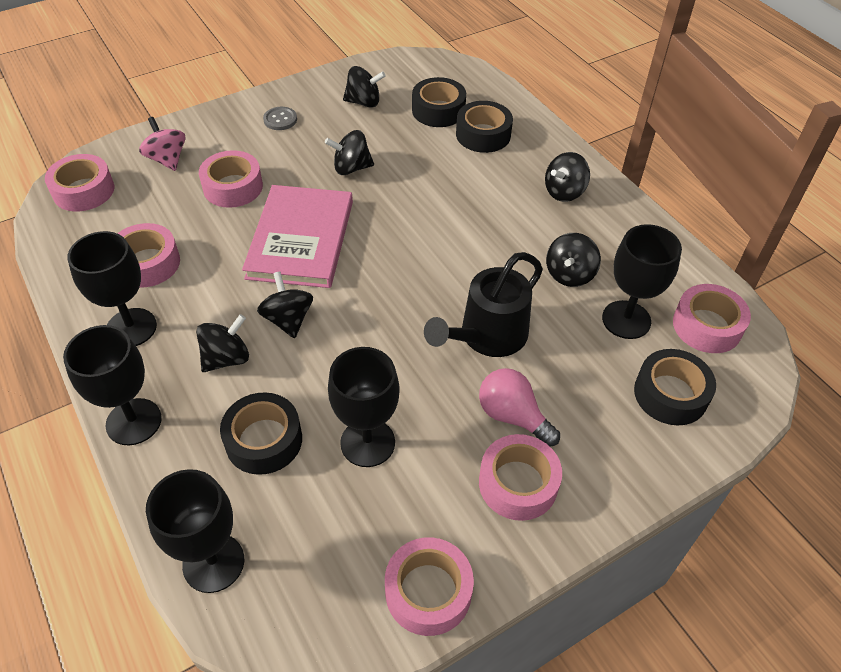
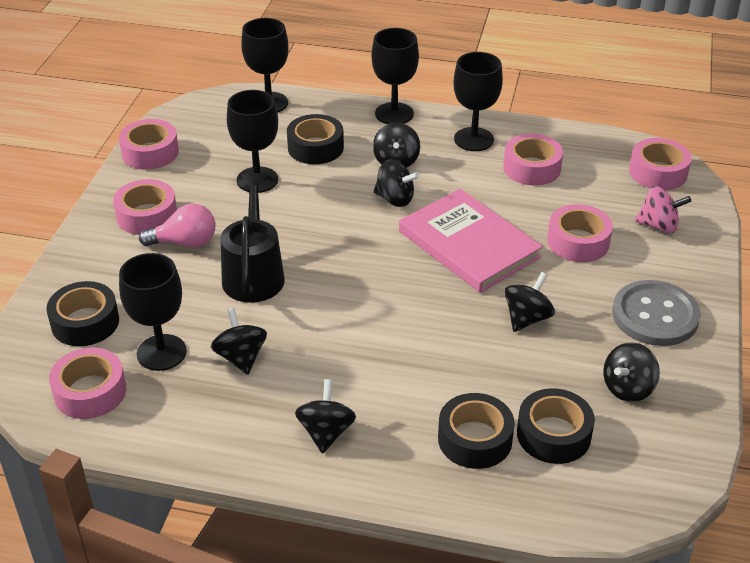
camera: 135 degrees right, 10 degrees down
(280, 119) = (655, 315): grey button -> grey button, size x2.09

